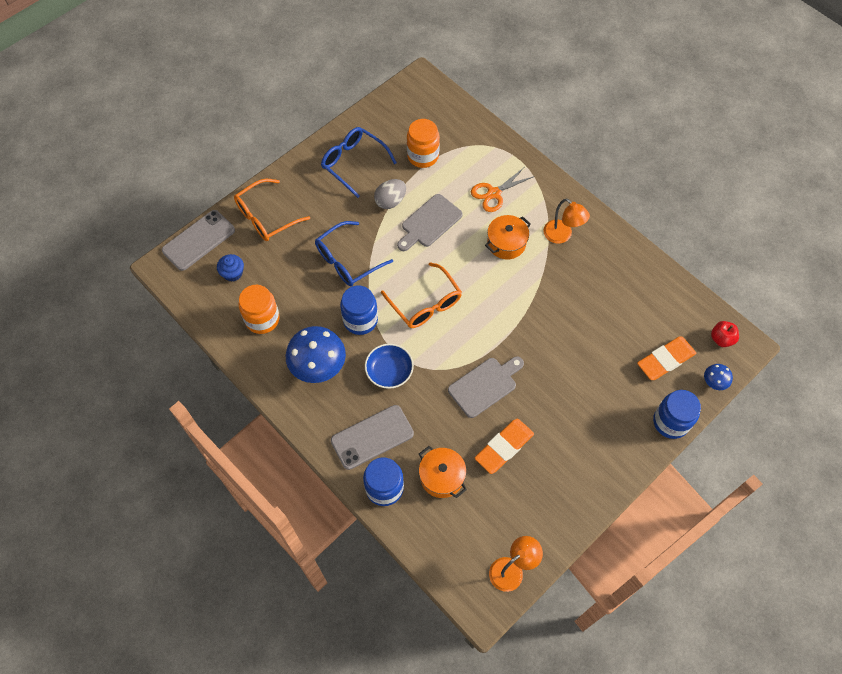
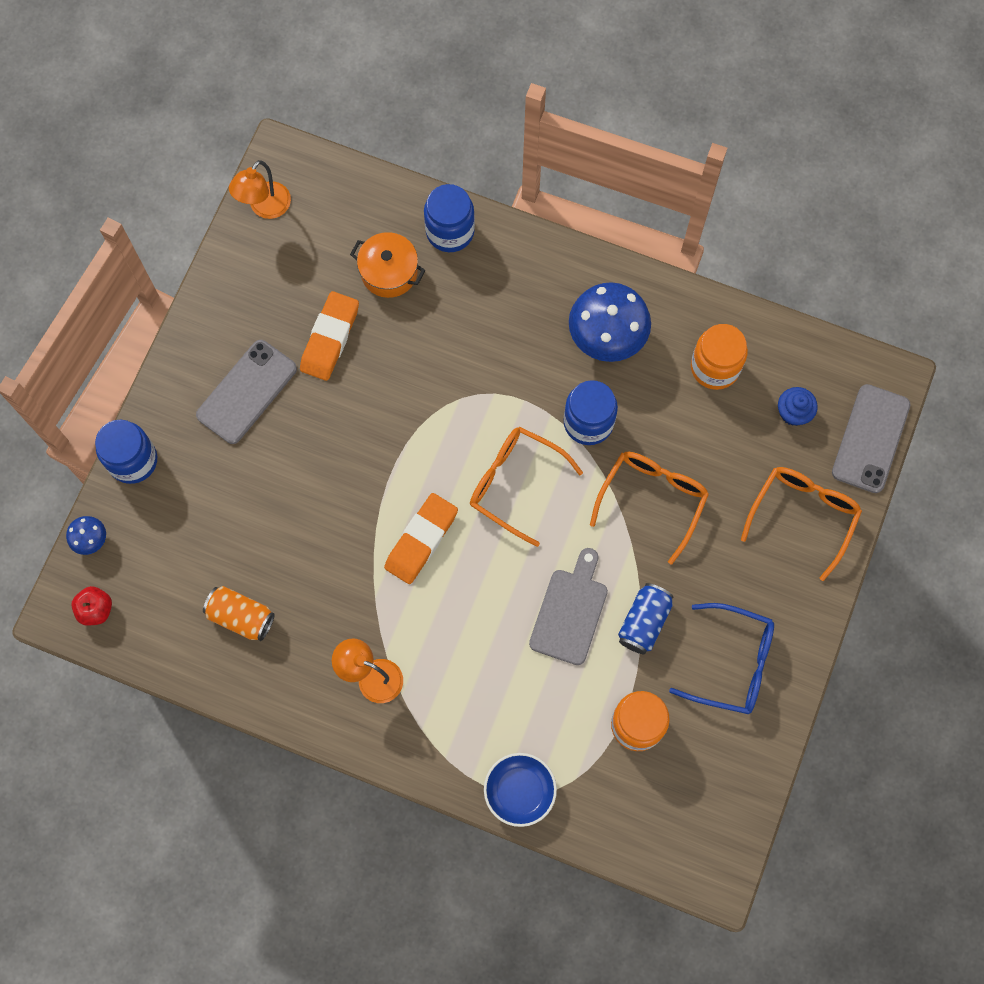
camera: 155 degrees right, 10 degrees up
(348, 260) = (652, 500): blue glasses -> orange glasses
(372, 437) = (494, 282): grey phone -> grey phone (247, 392)
(389, 371) = (515, 371): blue bowl -> blue bowl (519, 791)
(390, 201) = (644, 622): grey egg -> blue can
(485, 385) = (386, 405): grey cutting board -> none
(494, 193) = (500, 705): orange scissors -> none
(506, 243) = (446, 627): orange pot -> none
(629, 298) = (241, 616): none -> orange can
(665, 360) = (164, 544): orange eraser -> orange eraser (421, 540)

